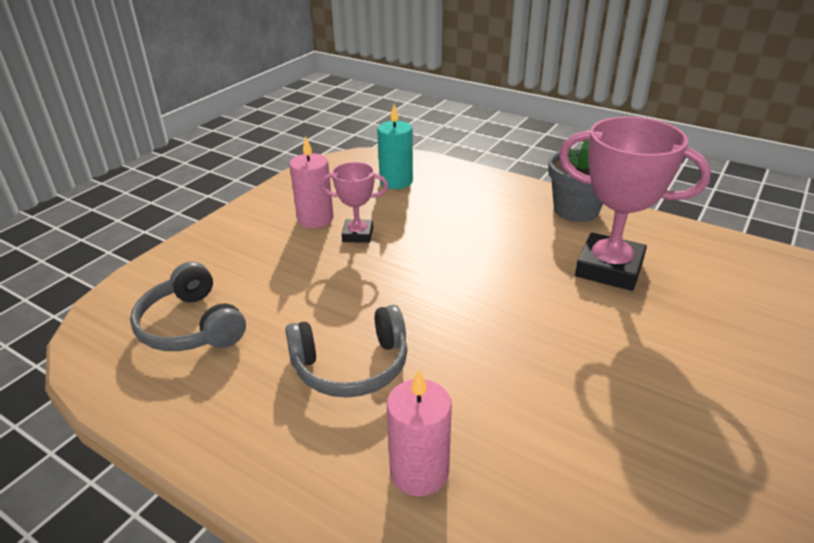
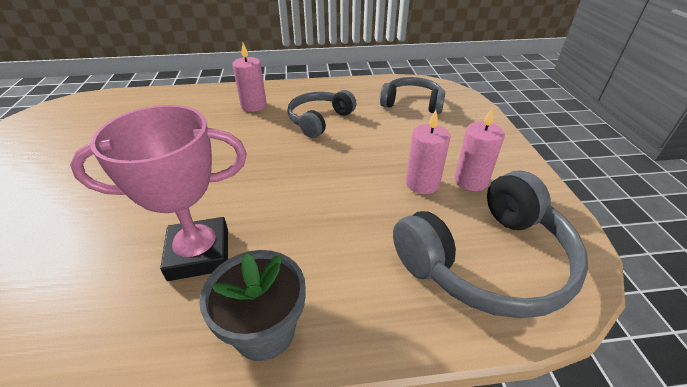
camera: 140 degrees right, 5 degrees up
(357, 235) = (422, 183): pink trophy -> pink candle
(396, 181) = (487, 260): turquoise candle -> grey headphones

